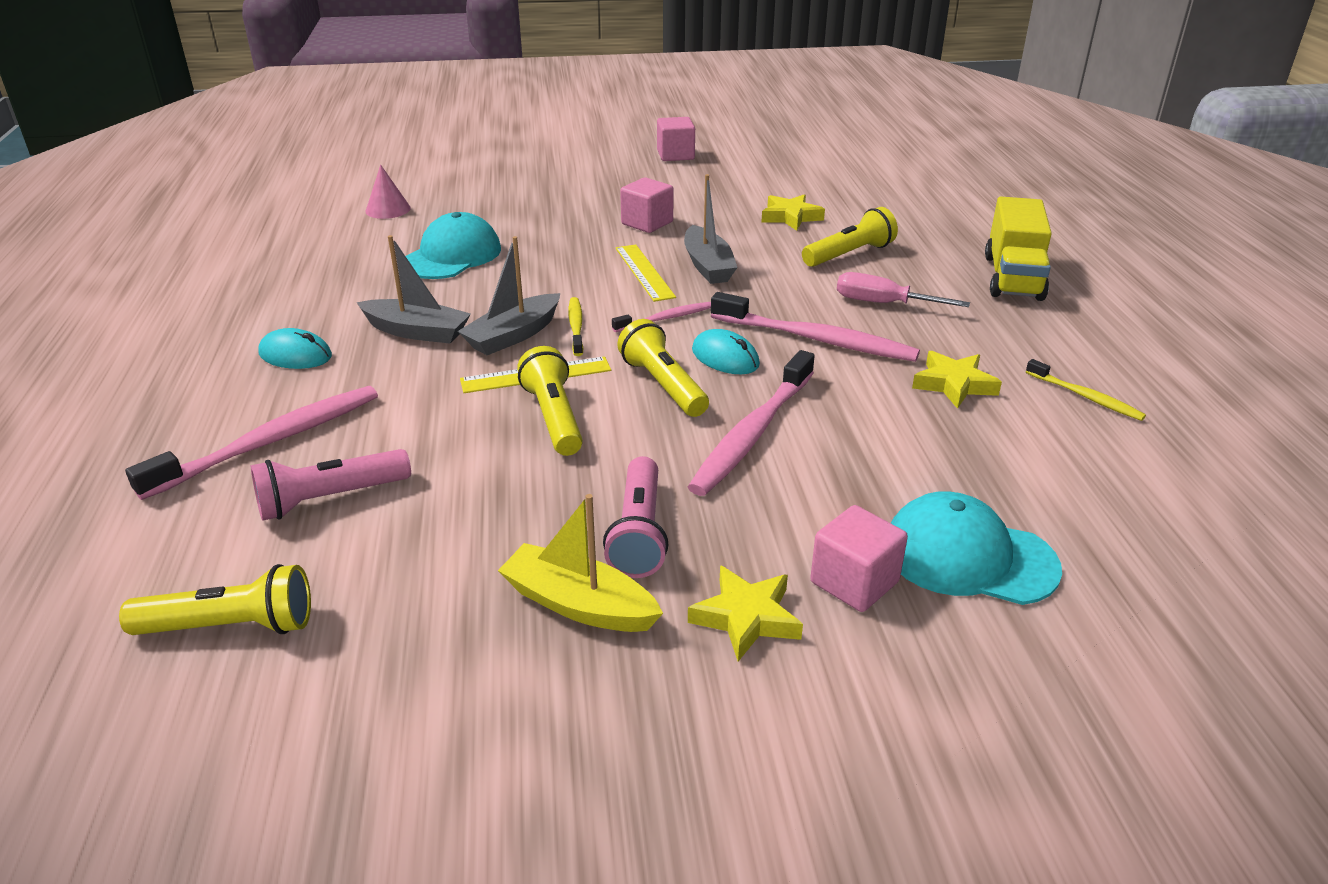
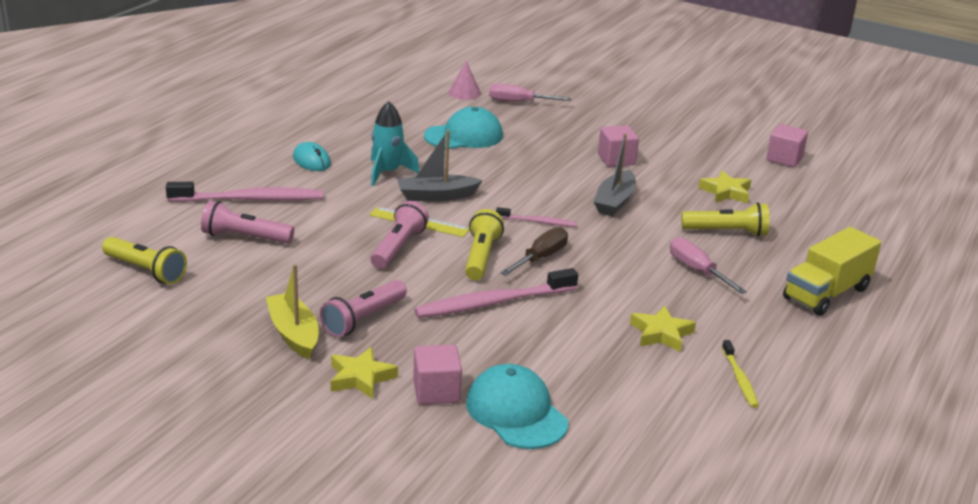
camera: 35 degrees right, 5 degrees down
(417, 332) = (387, 173): grey boat -> turquoise rocket
(464, 199) = (519, 102): none -> pink screwdriver
(554, 417) = (398, 247): yellow flashlight -> pink flashlight
(576, 327) = (478, 205): yellow toothbrush -> none
(644, 272) = (567, 190): yellow ruler -> none
(675, 155) = (710, 119): pink cube -> pink cube (784, 159)
(725, 357) = (540, 258): turquoise mouse -> brown screwdriver
(815, 339) = (614, 271): pink toothbrush -> none

